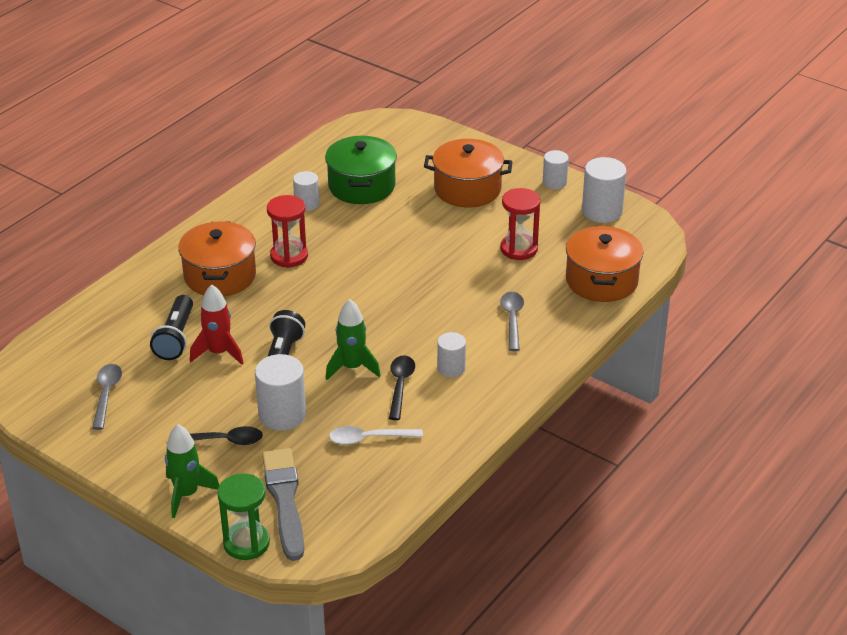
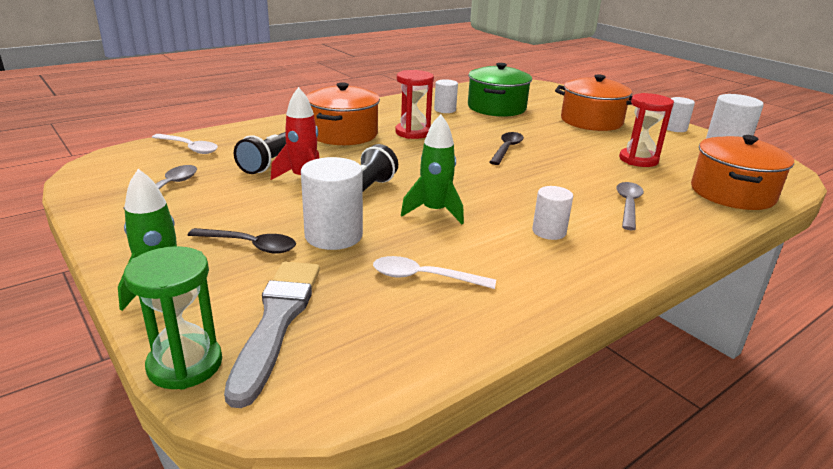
camera: 15 degrees right, 10 degrees down
(81, 336) = (189, 148): none -> white spoon
(400, 386) = (483, 236): black spoon -> black spoon (506, 149)

